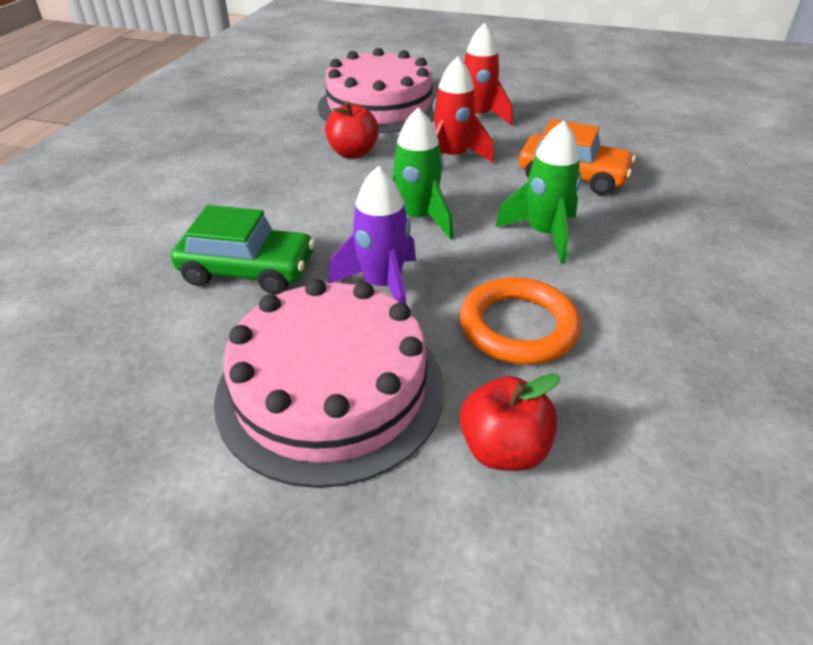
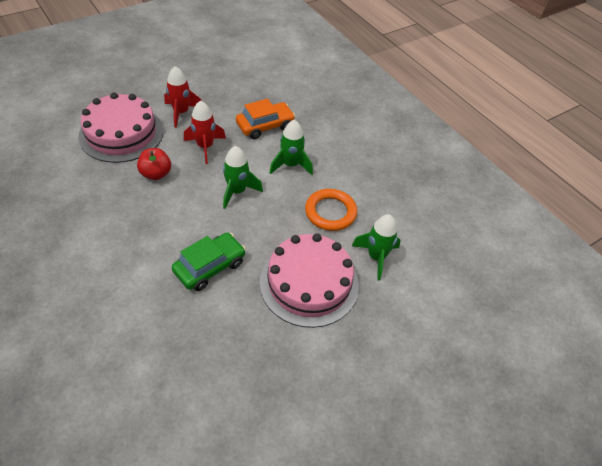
camera: 55 degrees left, 10 degrees up
(382, 286) = (268, 232): purple rocket -> none
(503, 449) = (376, 257): red apple -> green rocket

